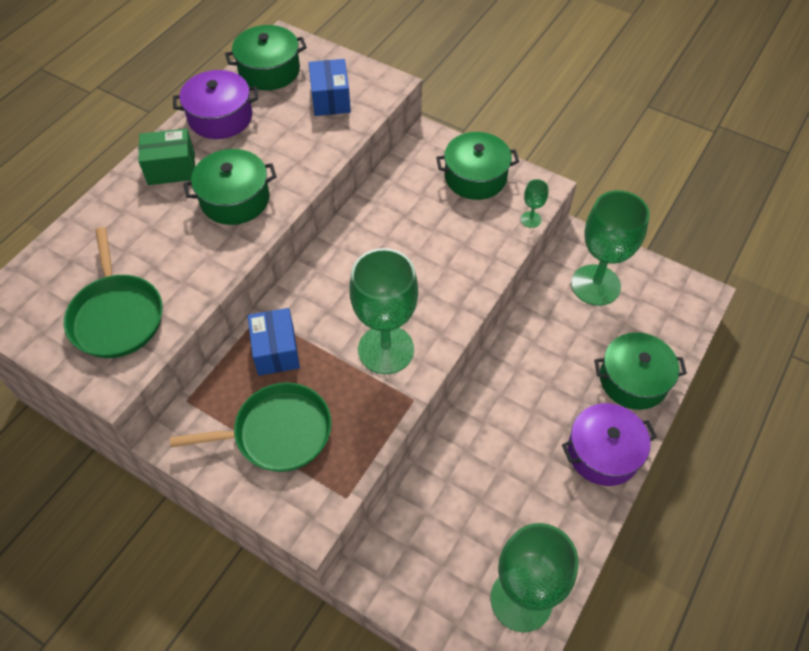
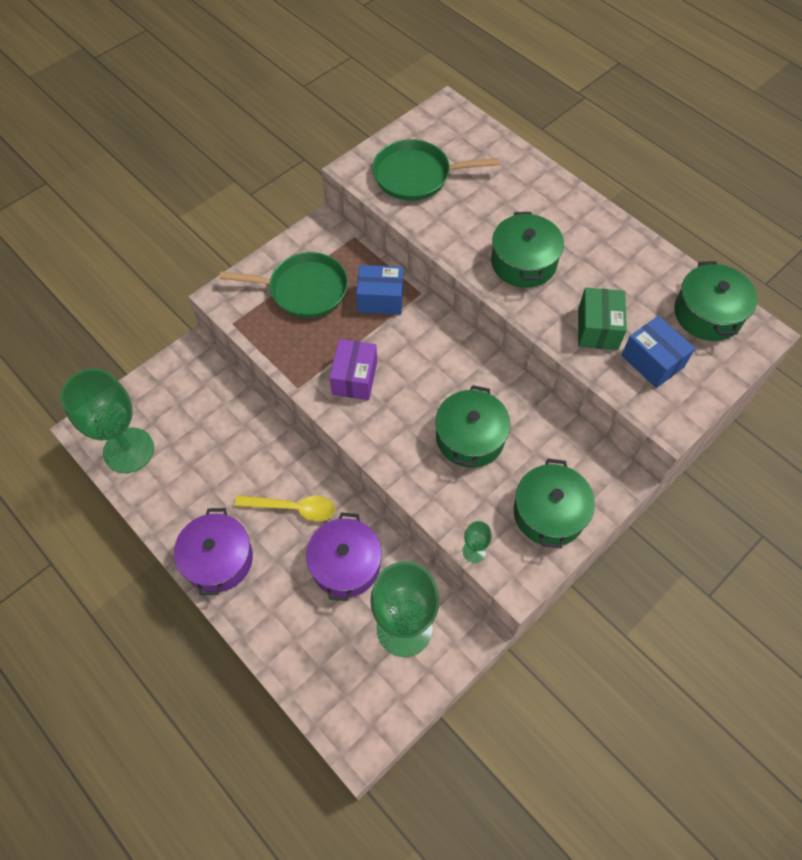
camera: 105 degrees right, 5 degrees up
(171, 168) = (573, 221): green box -> green box (597, 329)
(220, 117) = (638, 264): purple pot -> purple pot (346, 564)
(278, 432) = (304, 289): green pan -> green pan turned 90 degrees counterclockwise
(330, 99) = (652, 361): blue box -> blue box turned 45 degrees clockwise
(386, 349) = (354, 378): green goblet -> purple box
(523, 402) = (293, 508): none -> yellow spoon
(633, 380) = (280, 619): green pot -> green pot (470, 437)

